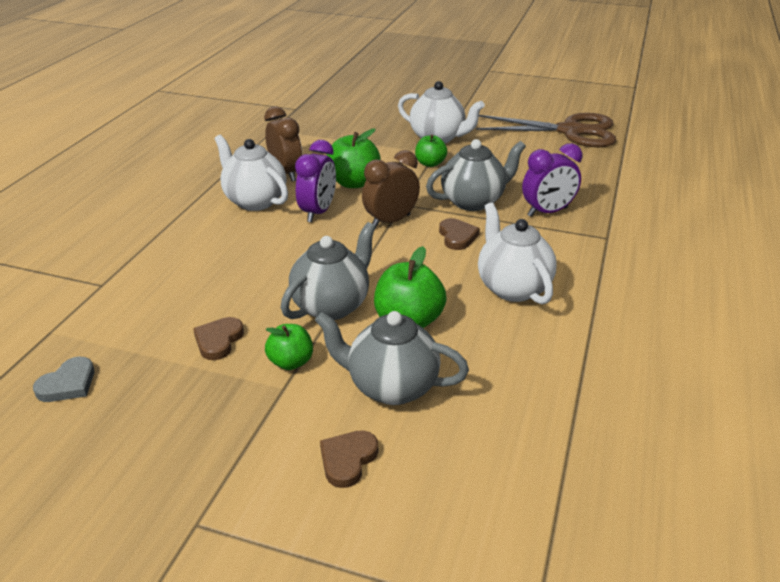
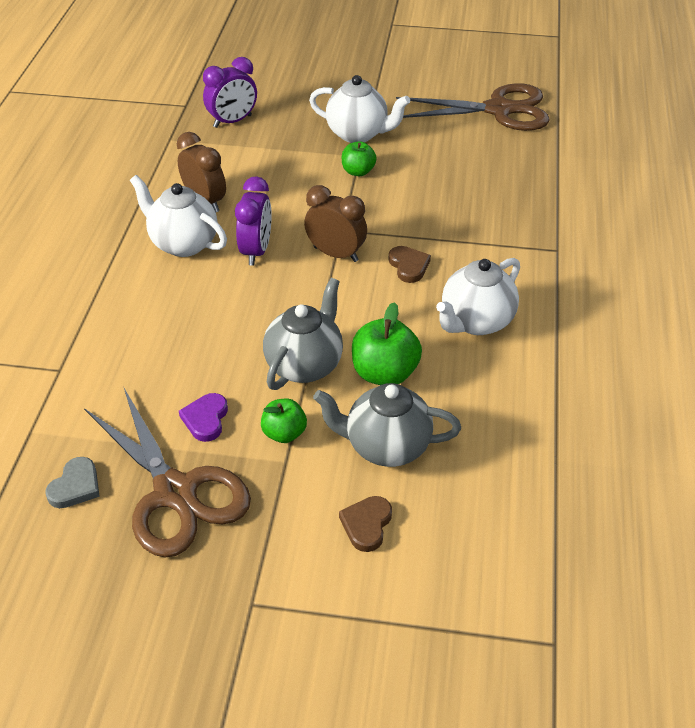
camera: 10 degrees left, 10 degrees up
(162, 402) = (175, 492): none -> brown scissors
(218, 340) = (206, 419): brown heart -> purple heart
(354, 183) = (283, 207): green apple -> none
(390, 221) = (336, 254): brown clock -> brown clock turned 75 degrees clockwise
(473, 201) = (415, 218): grey teapot -> none
(512, 288) = (476, 322): white teapot -> white teapot turned 105 degrees counterclockwise
(547, 212) = (493, 224): purple clock -> purple clock (232, 121)

